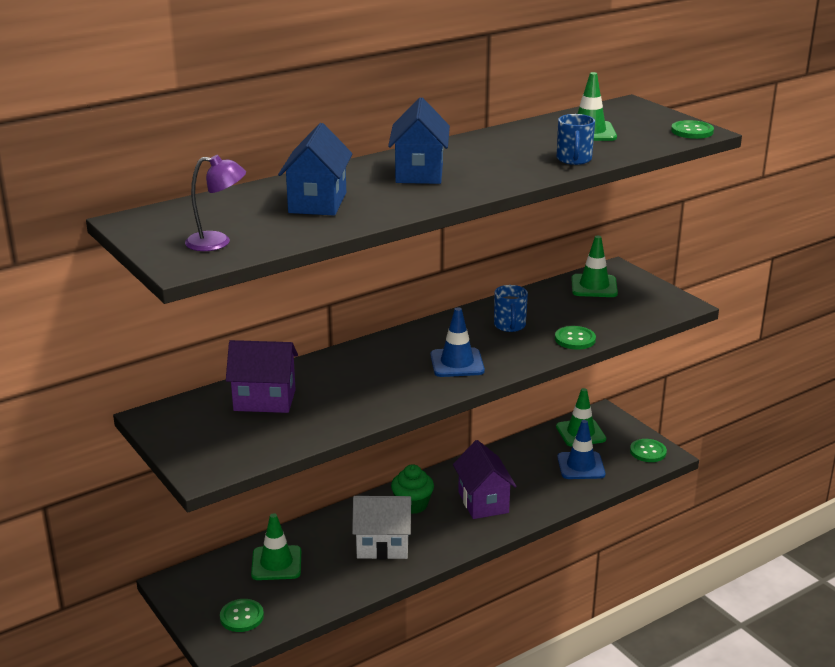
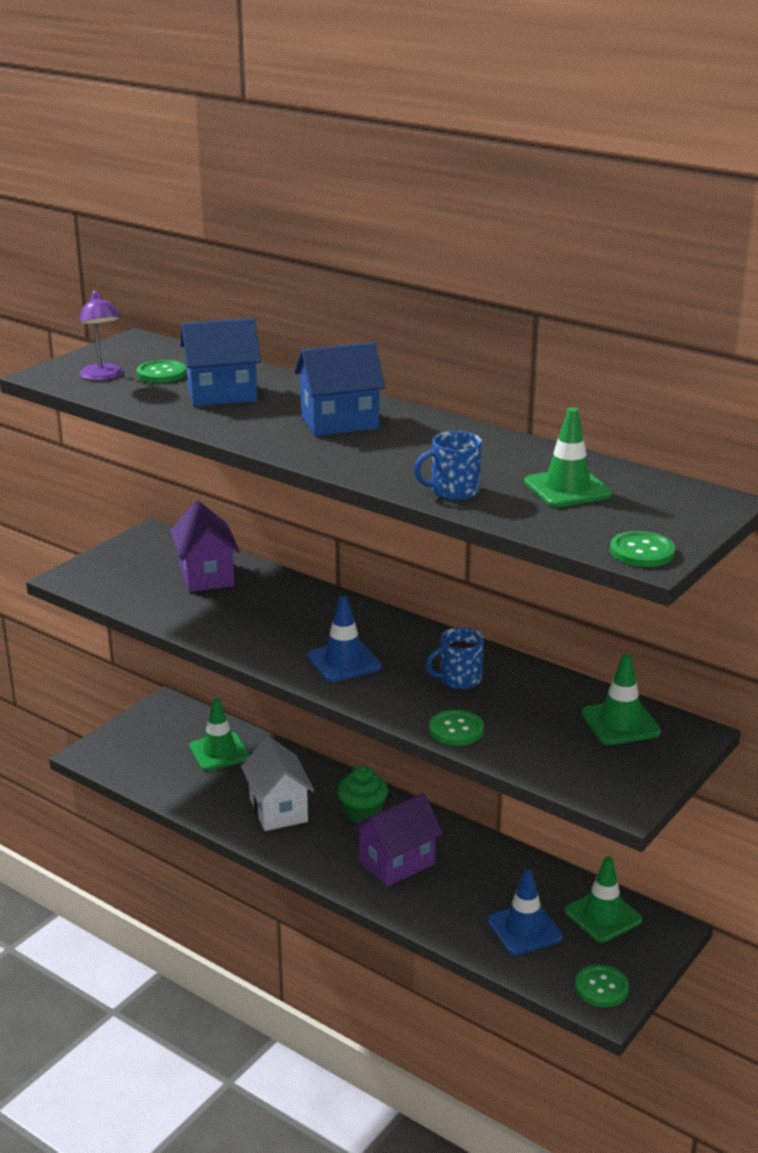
camera: 70 degrees right, 0 degrees up
(242, 617) = (133, 754): green button -> green button (161, 373)

